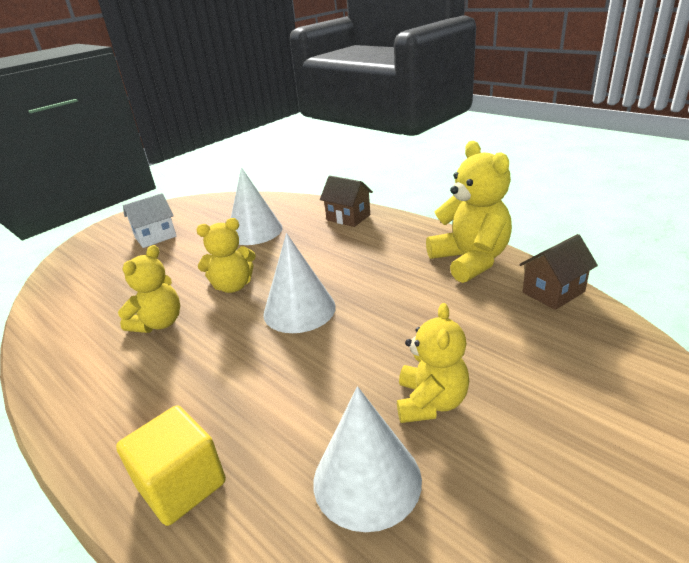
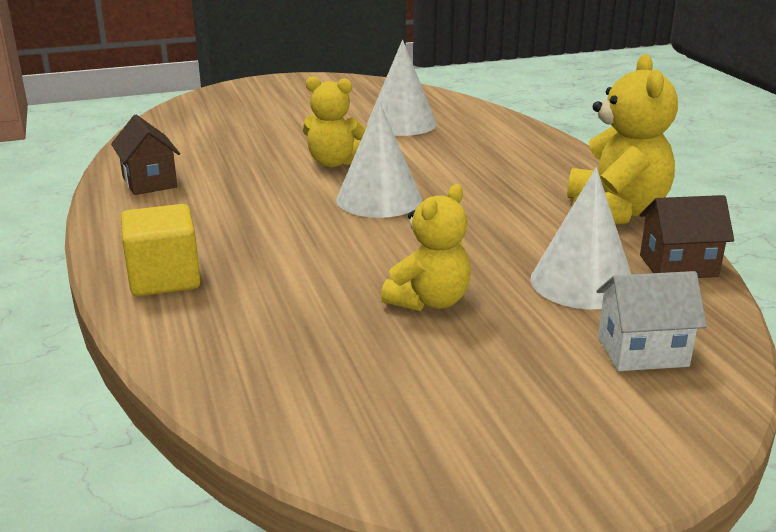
camera: 25 degrees right, 5 degrees down
(155, 237) = (297, 103): white house -> white house (642, 352)
(159, 323) = (239, 171): yellow teddy bear -> none
(348, 217) = (519, 137): brown house -> brown house (149, 182)
(367, 480) = (313, 327): white cone -> white cone (582, 282)

